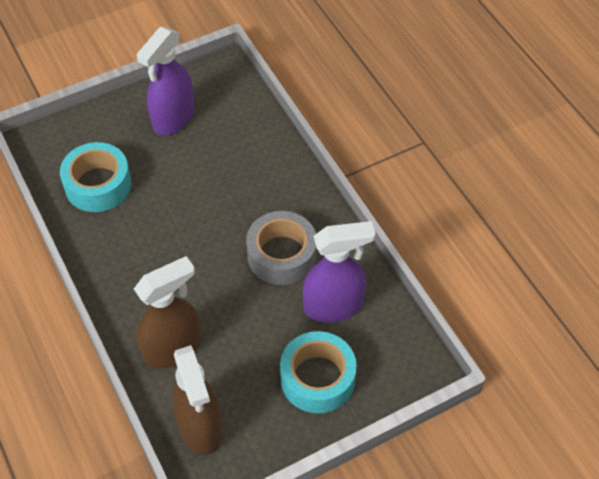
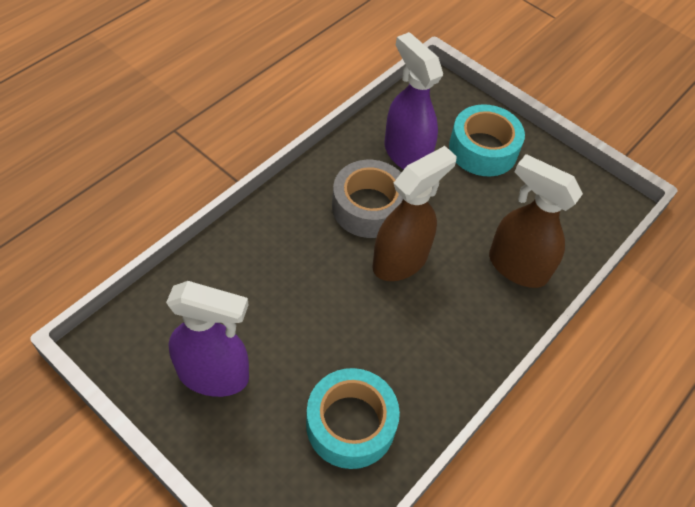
camera: 115 degrees left, 0 degrees up
(200, 428) = (577, 220): brown spray bottle -> brown spray bottle (401, 260)

